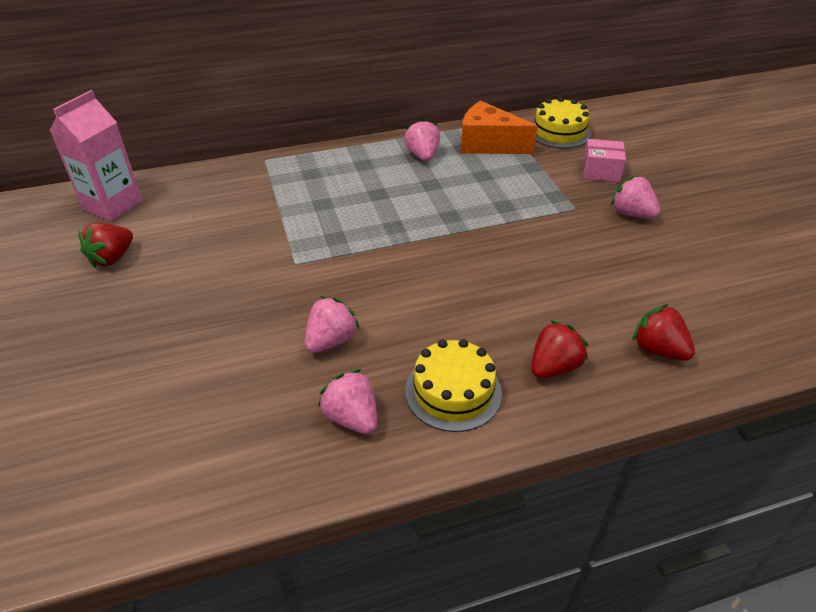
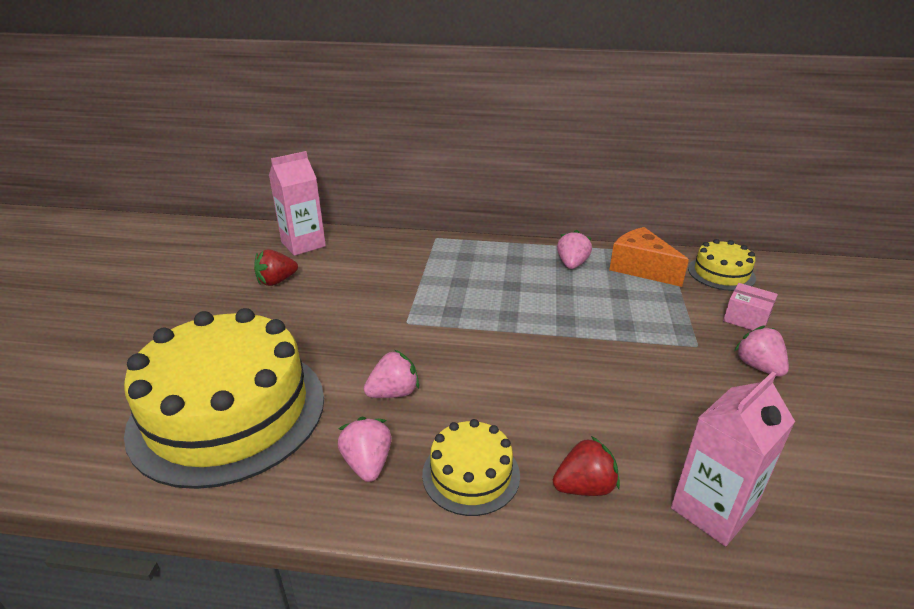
camera: 25 degrees right, 10 degrees down
(166, 419) = (228, 411): none -> yellow cake
(658, 349) = (712, 510): red strawberry -> pink carton

